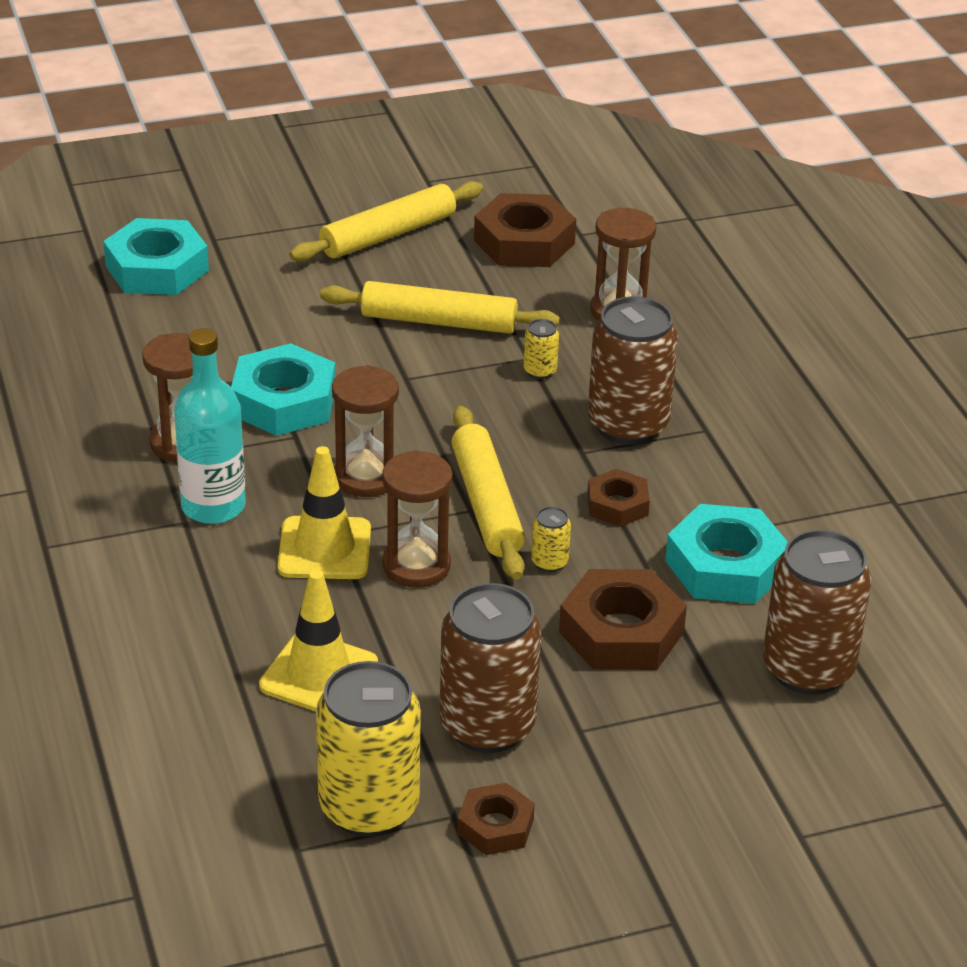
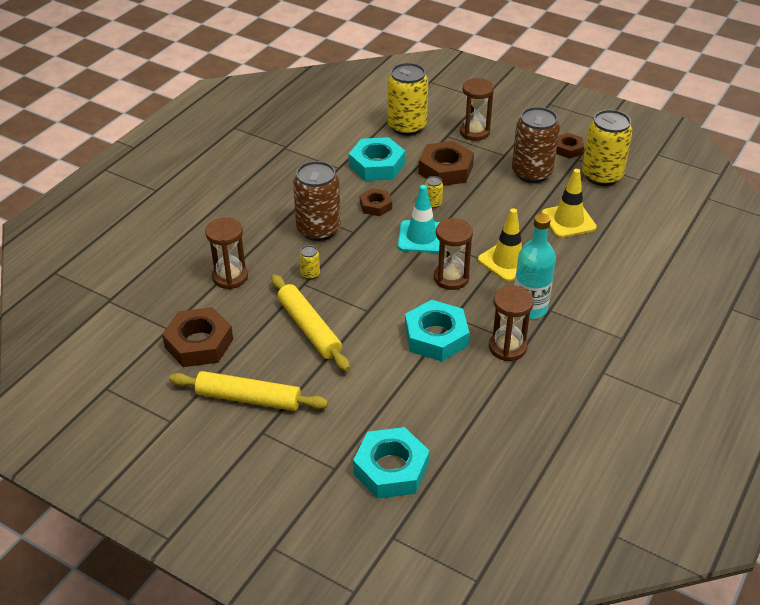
camera: 130 degrees left, 5 degrees up
(416, 566) = (482, 233): brown hourglass -> brown hourglass (474, 132)
(486, 504) = (421, 237): yellow rolling pin -> turquoise traffic cone
(808, 669) = (407, 126): brown can -> yellow can

